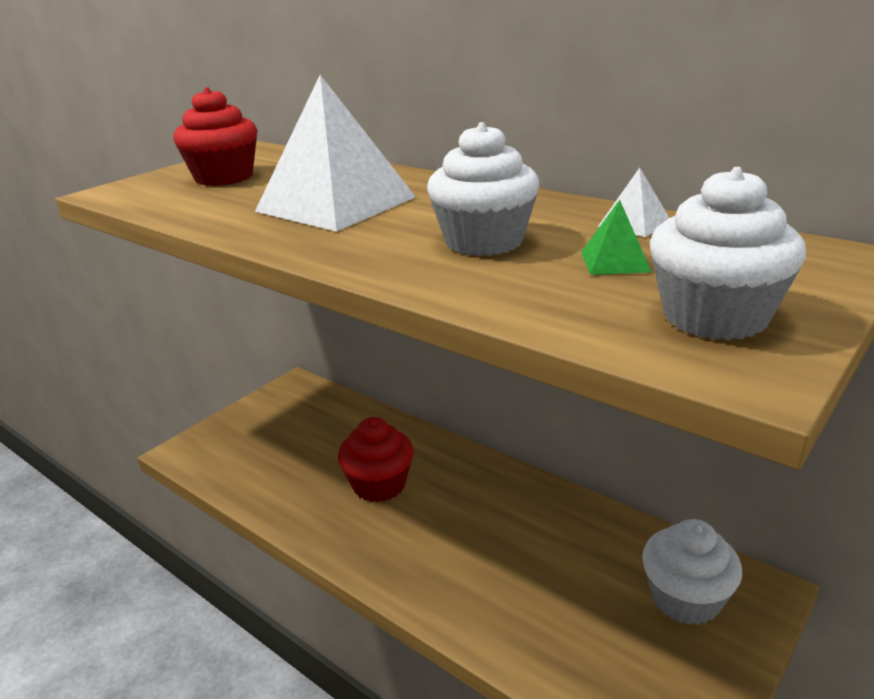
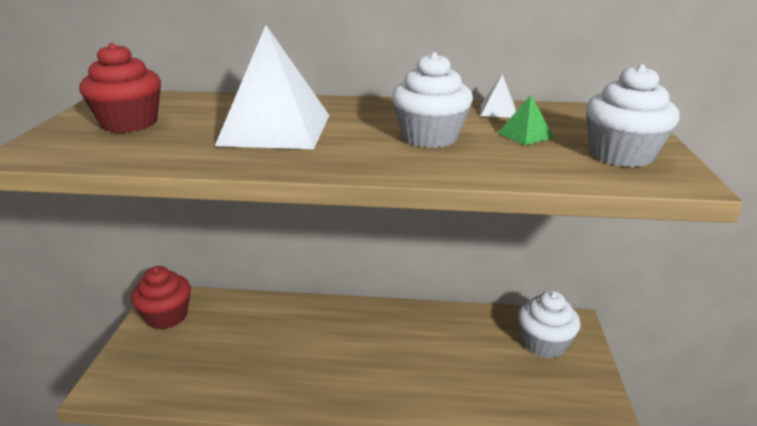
camera: 35 degrees left, 0 degrees up
(379, 485) = (303, 349): red cupcake -> red cupcake (167, 316)

